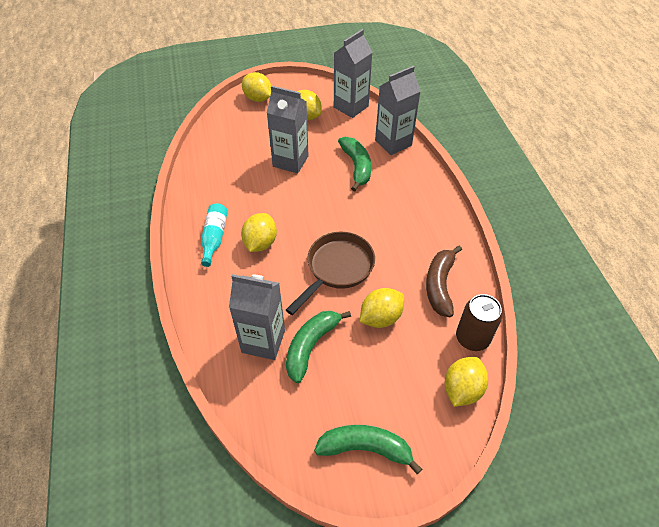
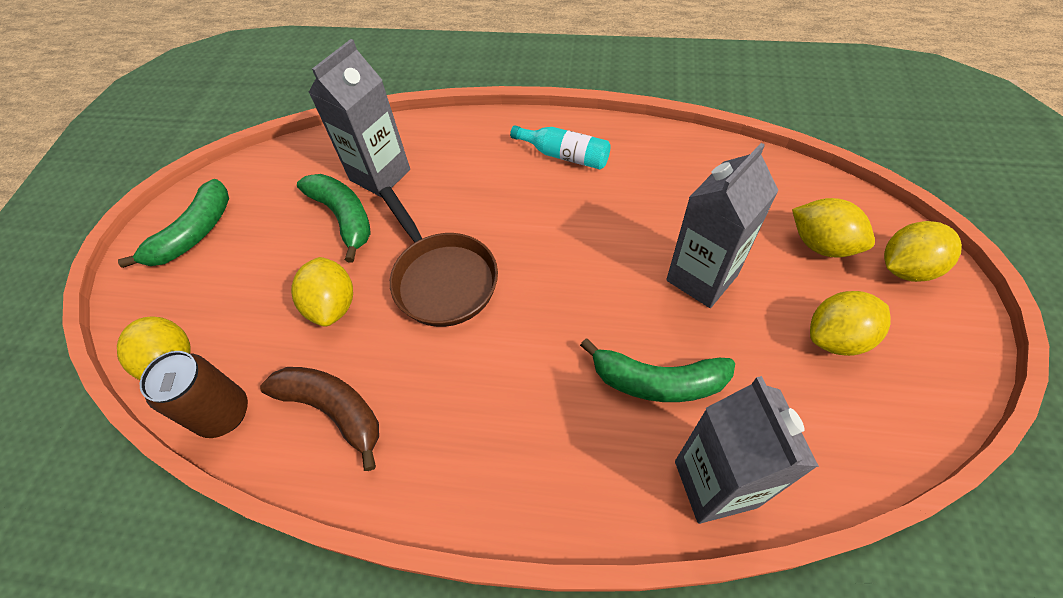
camera: 115 degrees right, 5 degrees up
(260, 243) = (533, 201): yellow lemon -> yellow lemon (821, 244)
(351, 107) = (864, 438): grey carton -> none

